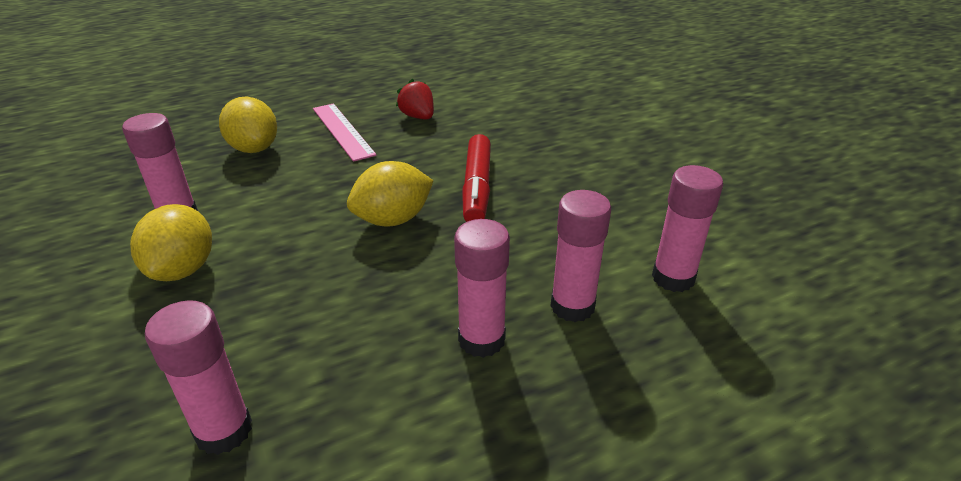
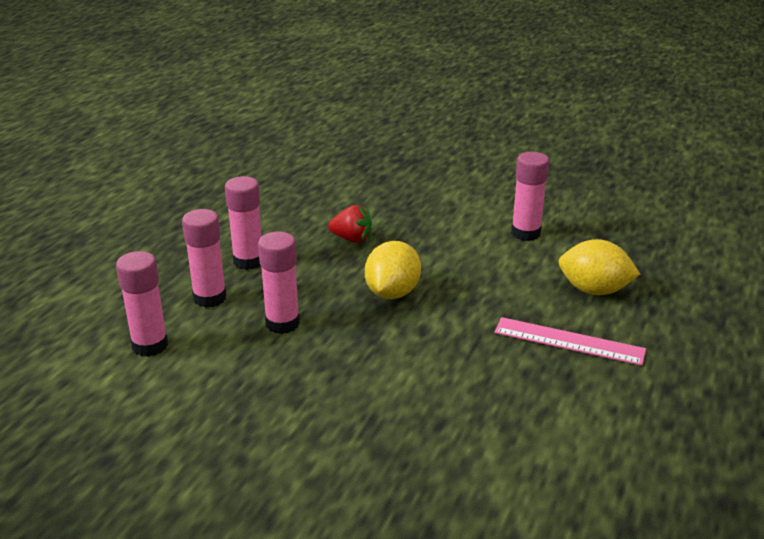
camera: 140 degrees right, 5 degrees down
(183, 269) = (459, 217): yellow lemon -> none
(224, 431) = (324, 192): pink glue stick -> pink glue stick (282, 323)
(418, 117) = (539, 396): red strawberry -> red strawberry (352, 239)
(476, 188) = (368, 346): red marker -> none

